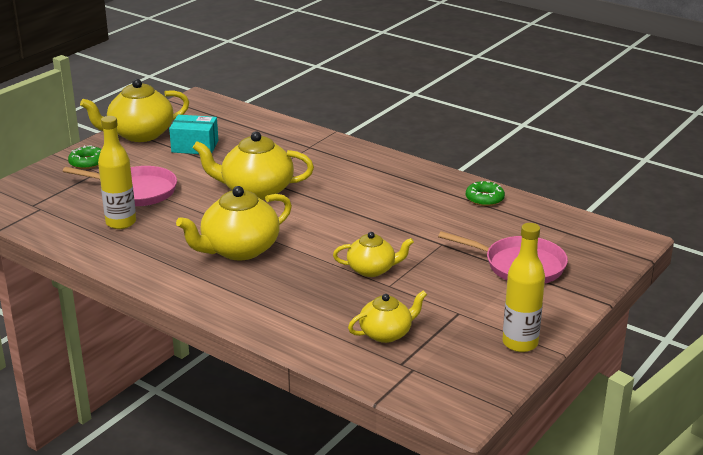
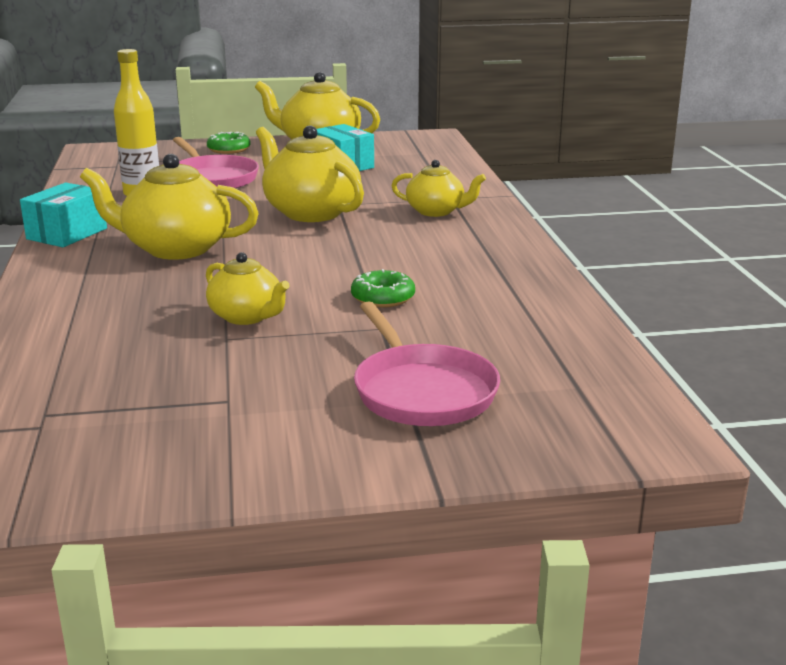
camera: 45 degrees right, 5 degrees down
(148, 271) = (67, 234): none -> turquoise box
(386, 333) = (108, 378): yellow teapot -> yellow teapot (436, 211)
(484, 199) = (543, 308): green donut -> green donut (383, 297)
(520, 343) = (211, 471): yellow bottle -> none

